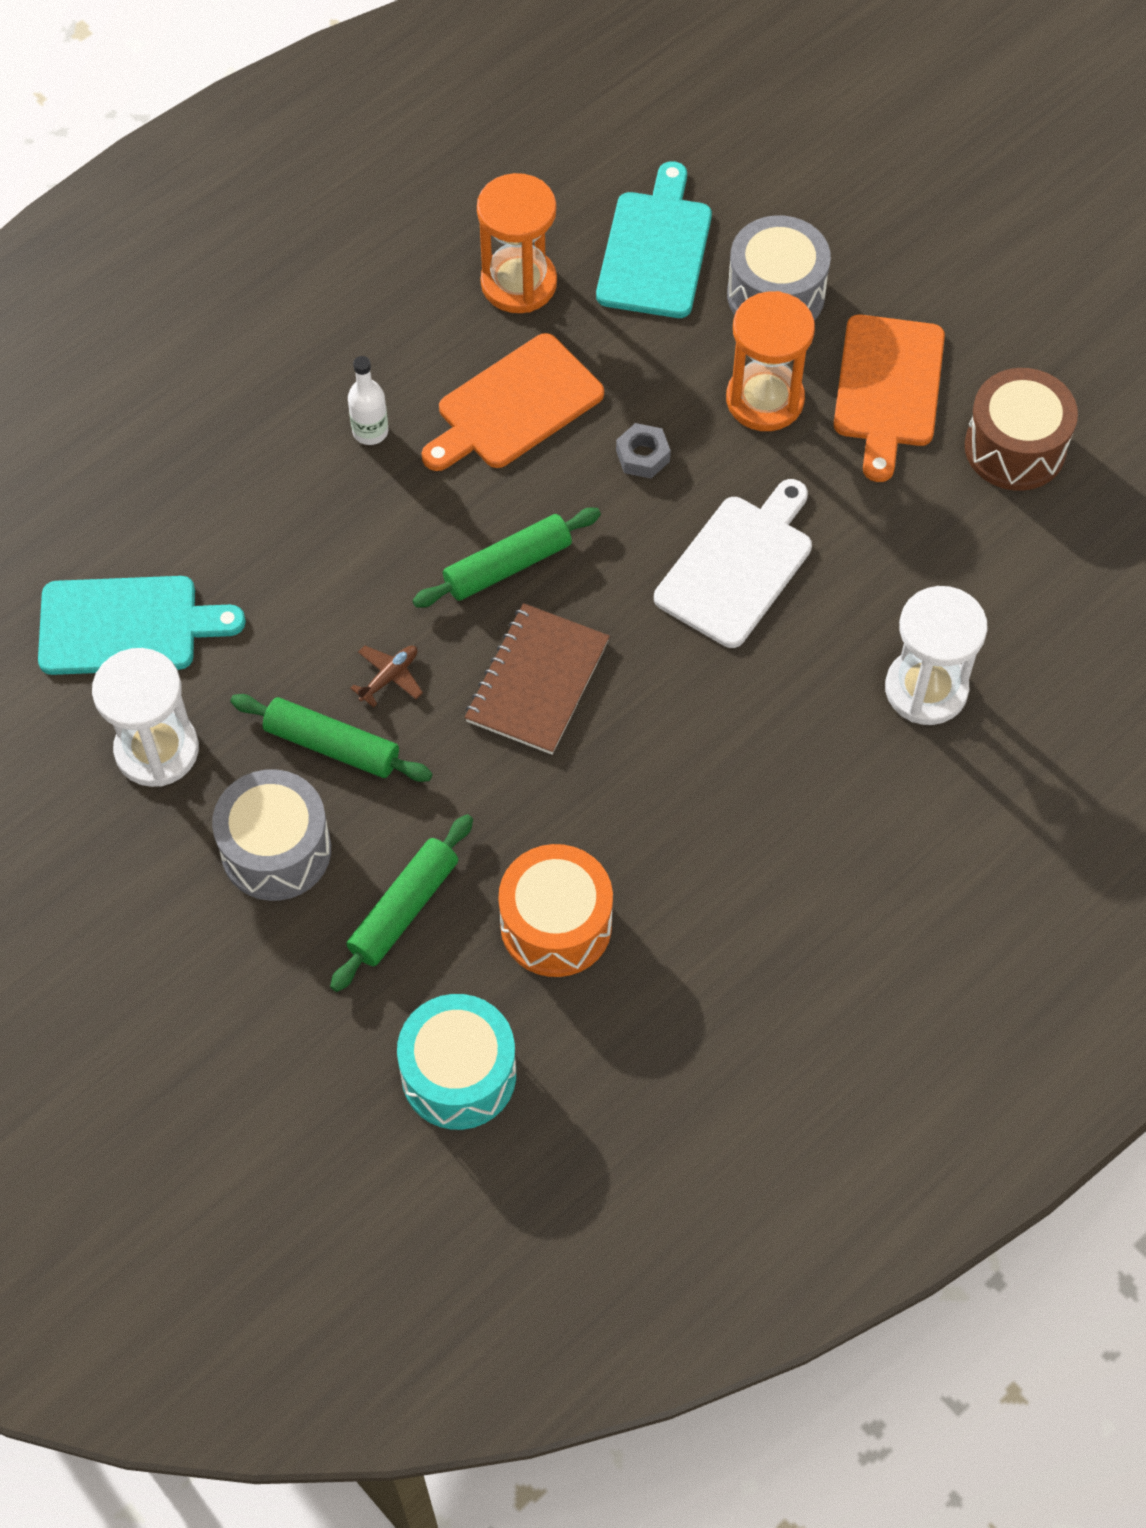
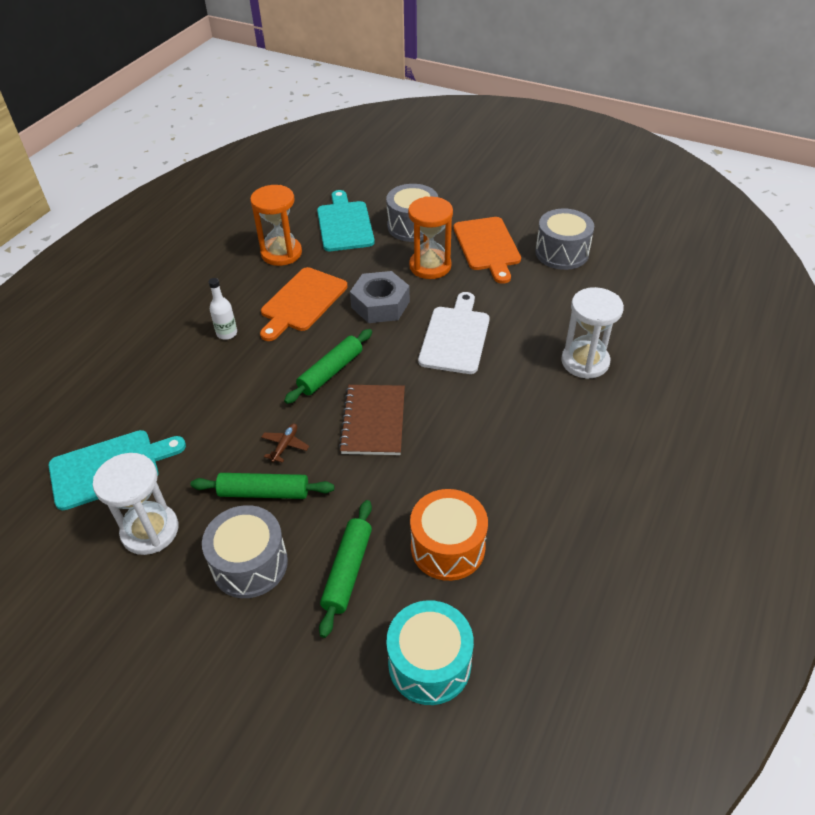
camera: 20 degrees left, 15 degrees down
(642, 456) = (380, 304): grey nut -> grey nut, size x1.91
(1015, 448) = (562, 253): brown drum -> grey drum

